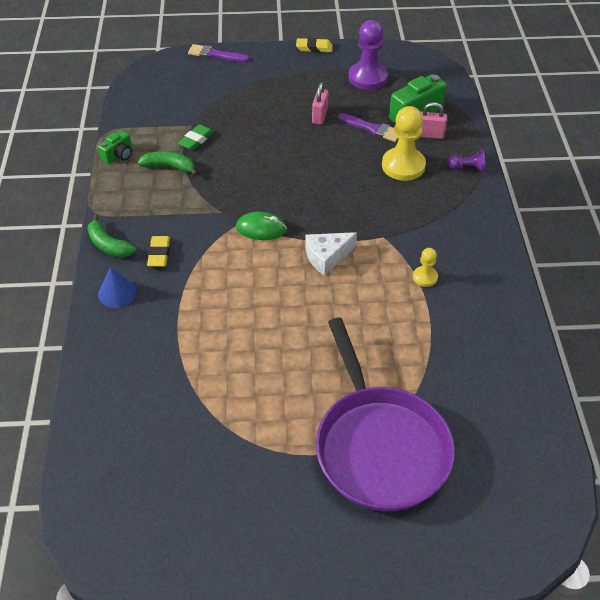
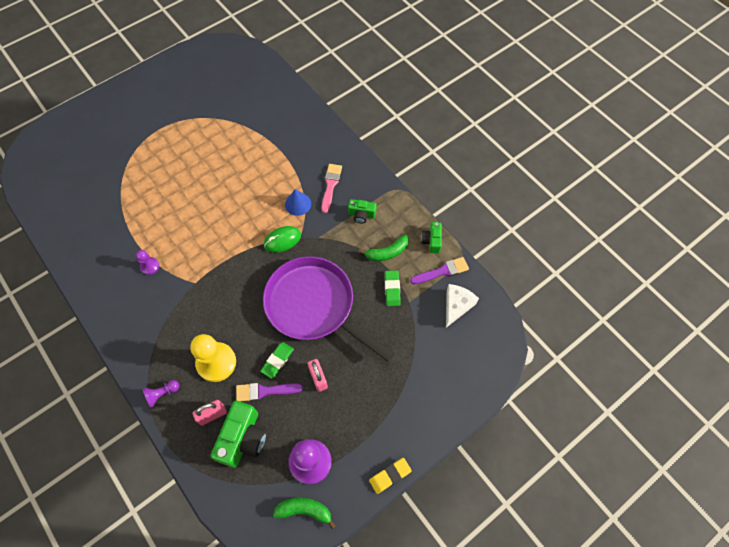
camera: 145 degrees right, 15 degrees up
(109, 245) = (366, 173): green banana -> green banana (304, 510)
(117, 293) = (331, 149): blue cone -> blue cone (298, 204)
(158, 209) = (361, 215): none -> green camera
(159, 254) = (331, 185): yellow eraser -> pink brush
(215, 54) = (468, 400): purple brush -> purple brush (442, 271)
(327, 257) = (224, 244): white cheese -> white cheese (456, 306)
(345, 142) = (277, 361): none -> green eraser
(379, 446) = (127, 150): purple pan -> purple pan (314, 306)
(425, 277) = (150, 266): yellow pawn -> purple pawn

